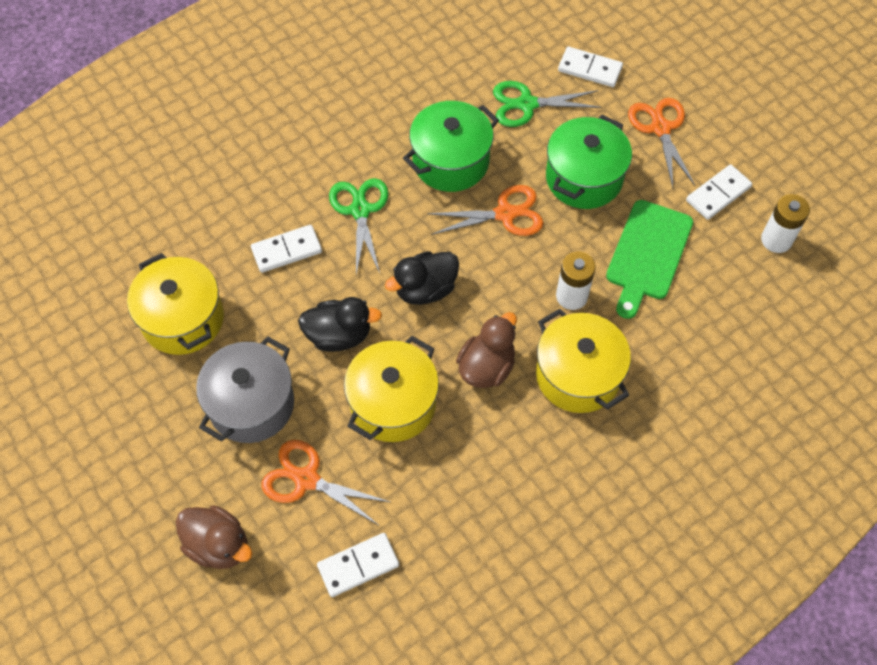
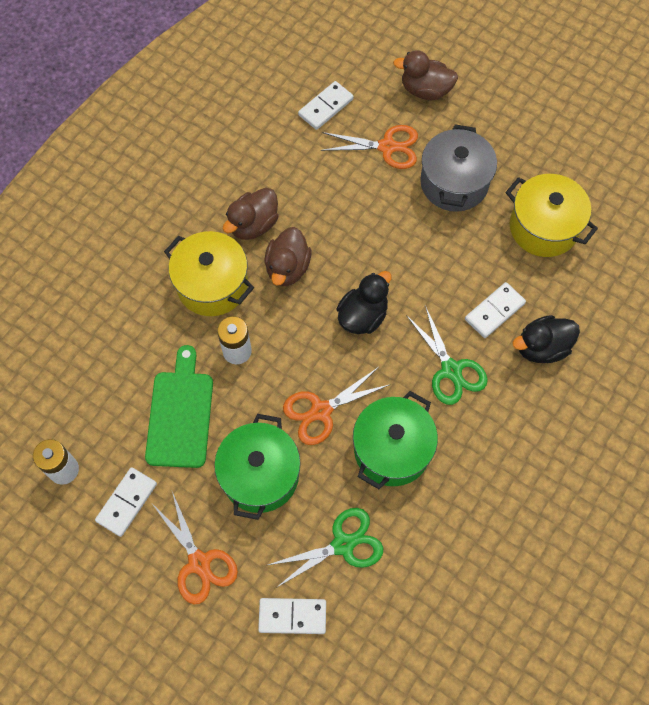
camera: 160 degrees right, 5 degrees up
(339, 335) = (415, 255): black duck -> black duck (541, 347)
(393, 403) = (349, 217): yellow pot -> none
(508, 432) = (253, 225): none -> brown duck

